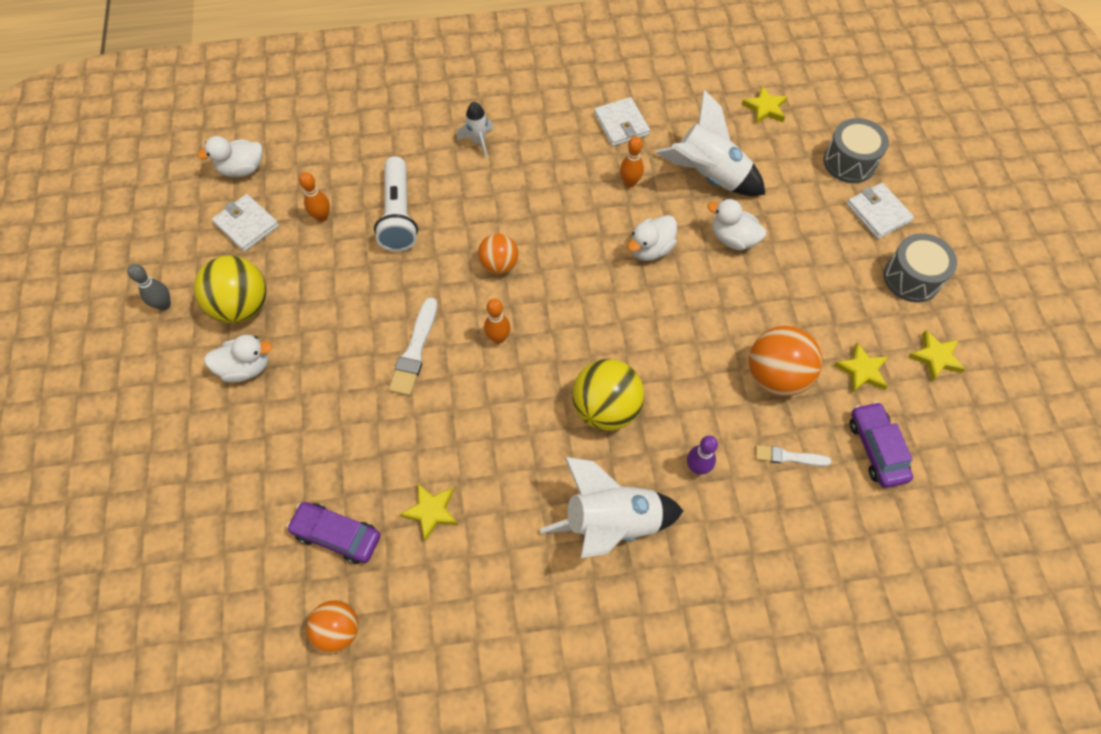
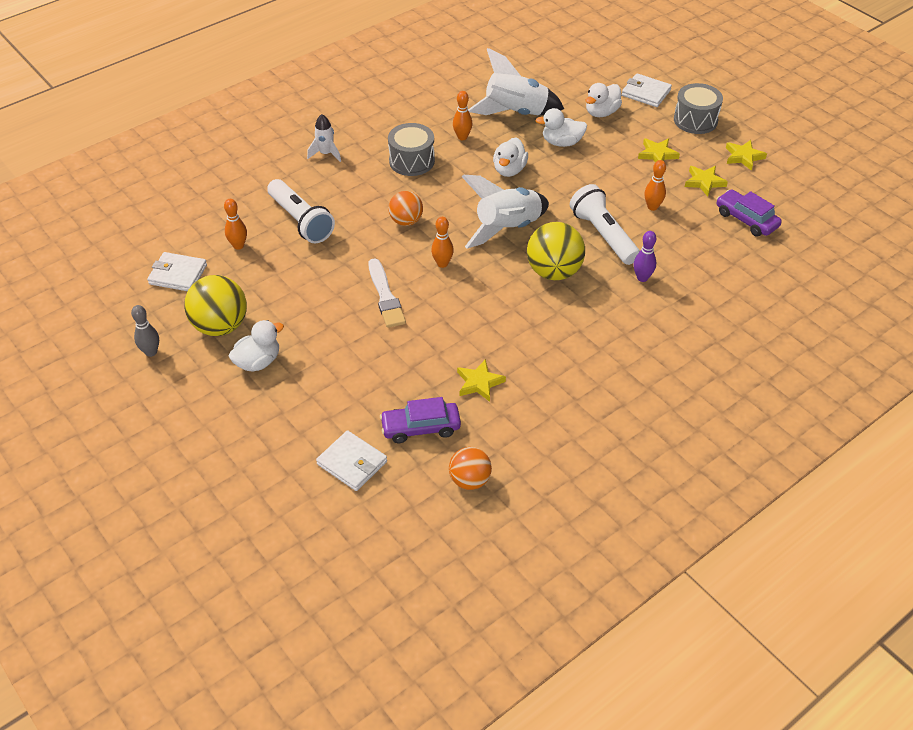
camera: 30 degrees left, 15 degrees down
(242, 169) = (141, 241): white duck -> white duck (601, 112)
(611, 522) = (610, 332): white rocket -> white rocket (507, 228)
(621, 124) = (427, 105): white wallet -> white wallet (352, 463)
(693, 387) = (603, 235): none -> white flashlight
(765, 108) = (523, 61): yellow star -> yellow star (657, 154)
(776, 376) = (652, 207): orange ball -> orange bowling pin
(789, 457) = (696, 247): white brush -> none
(849, 162) = (604, 71): grey drum -> grey drum (411, 161)

